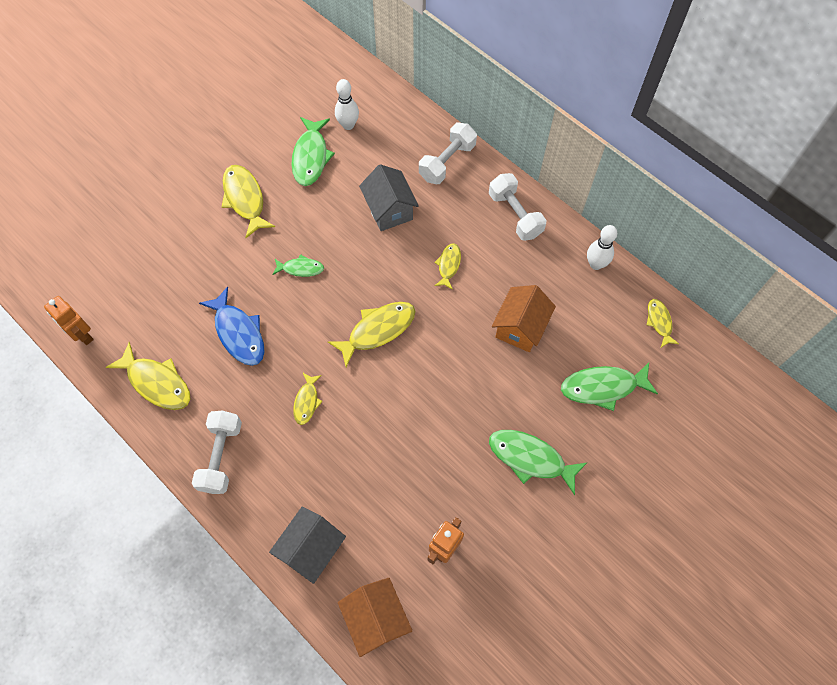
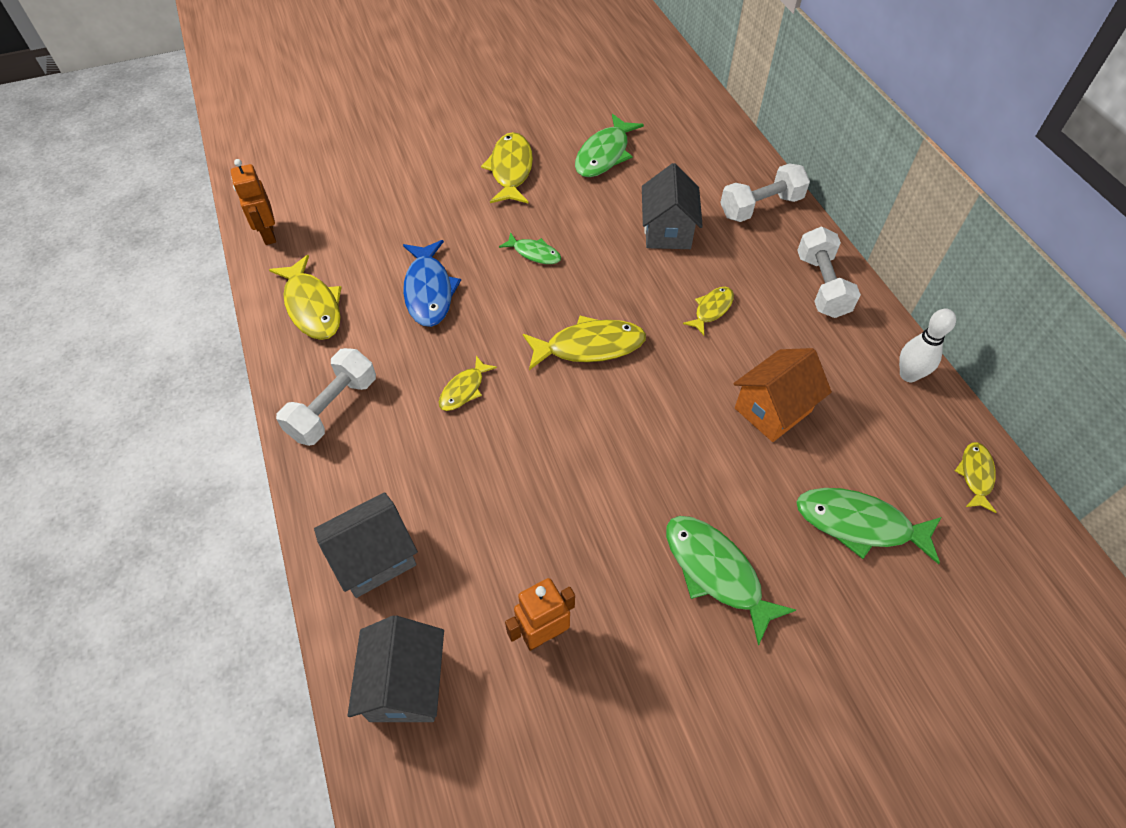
camera: 25 degrees right, 10 degrees down
(348, 125) = (662, 139): white bowling pin -> none
(376, 619) = (405, 684): orange house -> grey house

